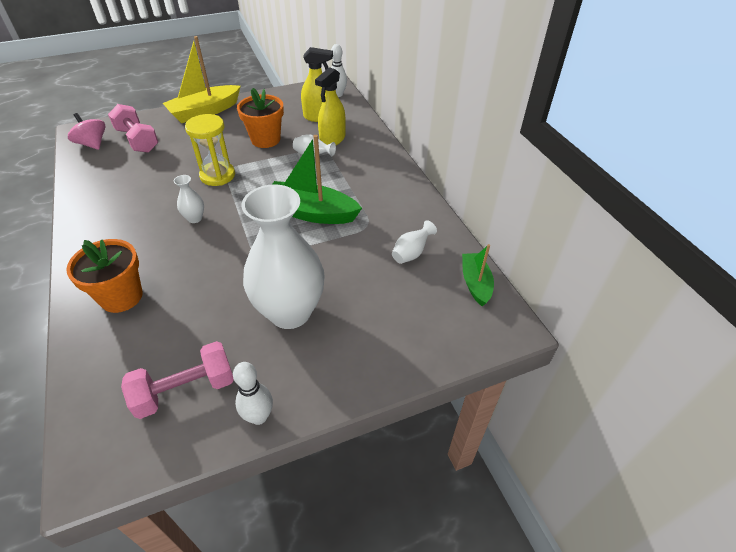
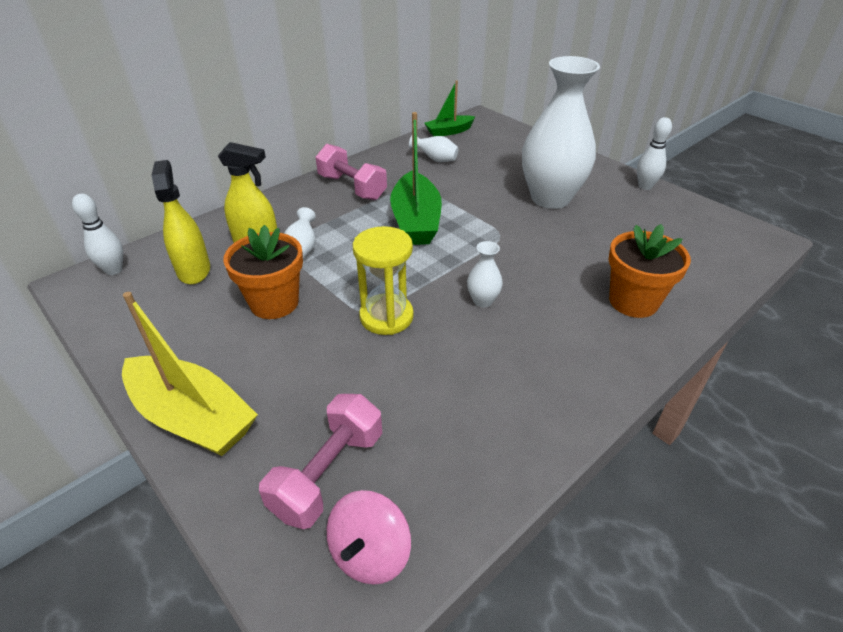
camera: 110 degrees left, 5 degrees down
(185, 390) = (666, 222): pink dumbbell -> pink dumbbell (352, 187)

